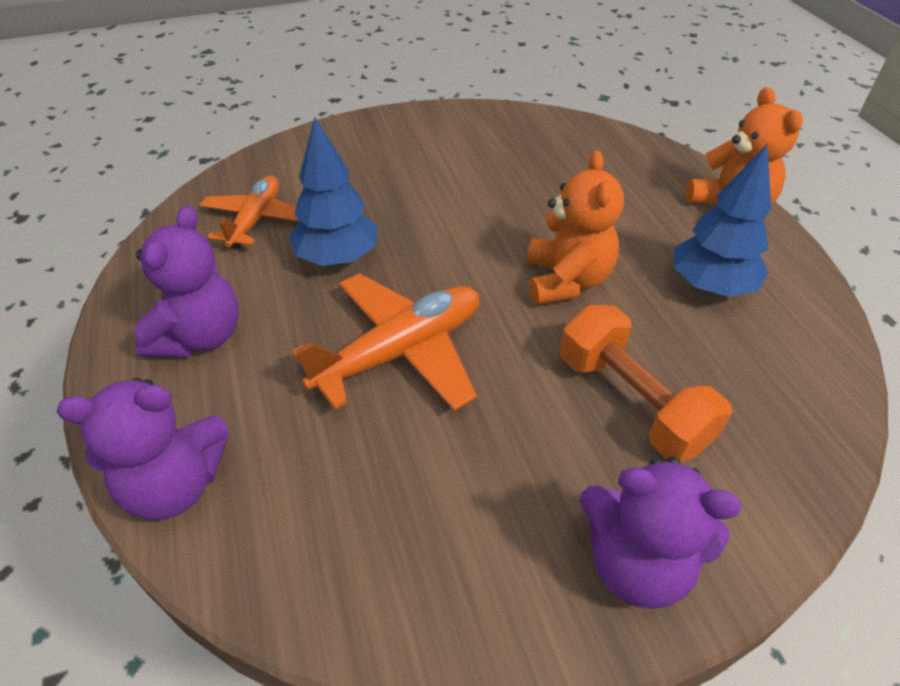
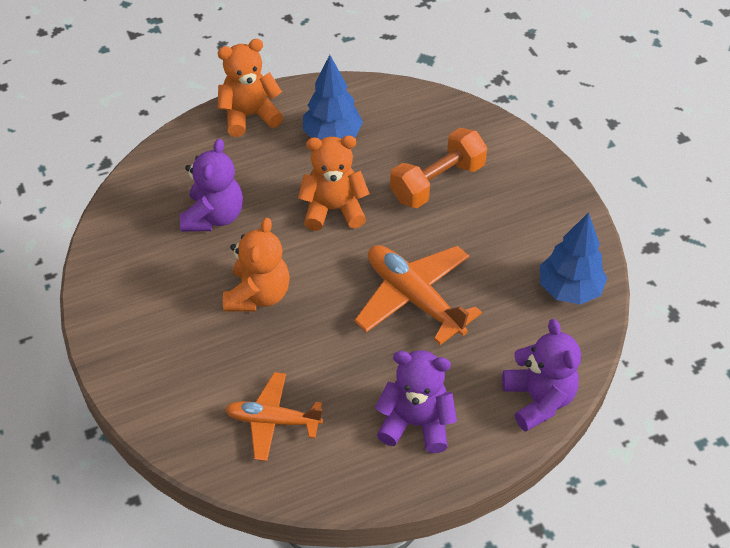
camera: 95 degrees left, 5 degrees up
(338, 258) = (320, 350): blue tree -> blue tree (569, 289)
(430, 213) = (258, 295): none -> orange teddy bear
(636, 563) = (538, 187): purple teddy bear -> purple teddy bear (214, 216)

